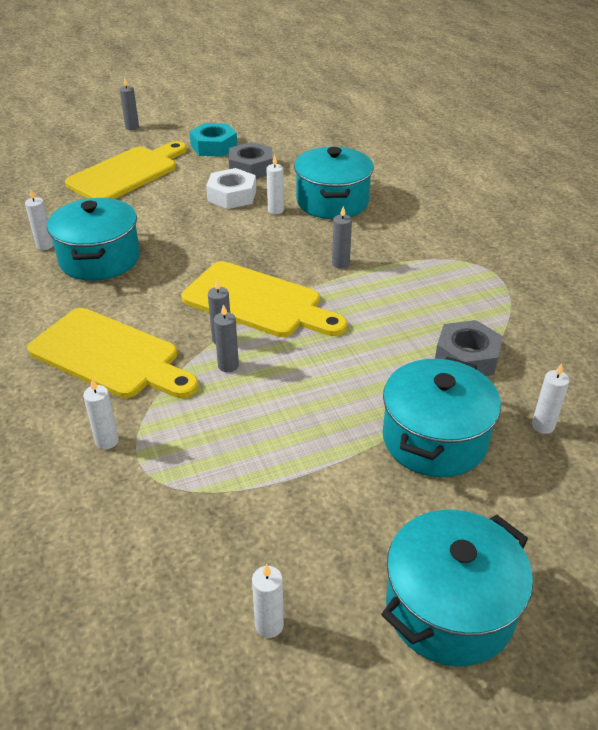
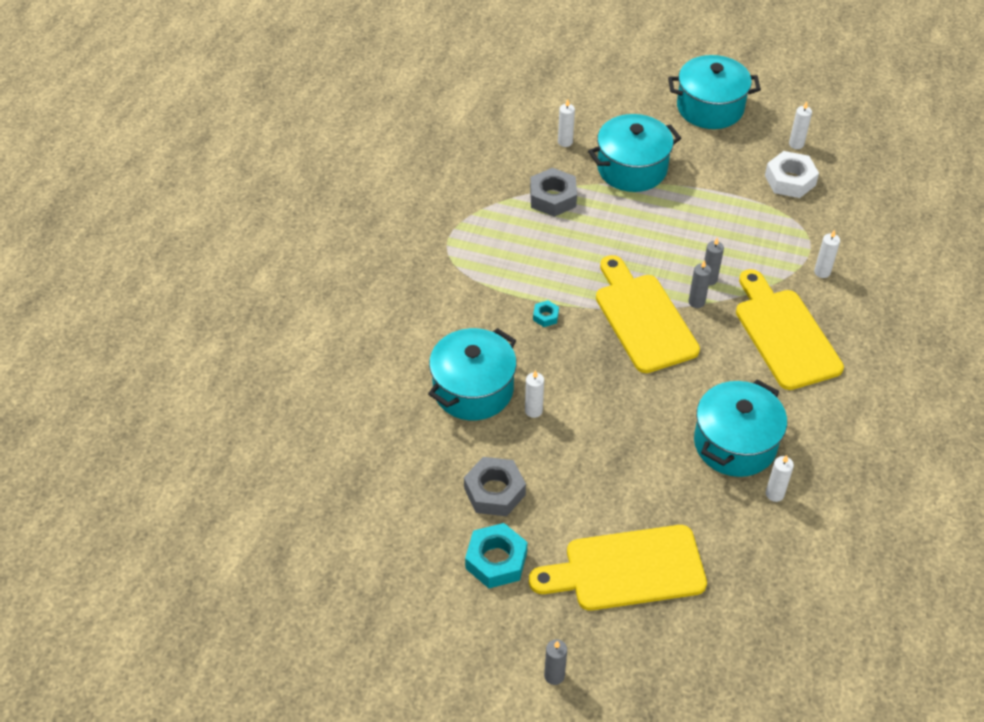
camera: 140 degrees left, 10 degrees up
(232, 195) = (553, 458): white nut -> white nut (790, 180)
(340, 263) = (545, 316): grey candle -> turquoise nut

